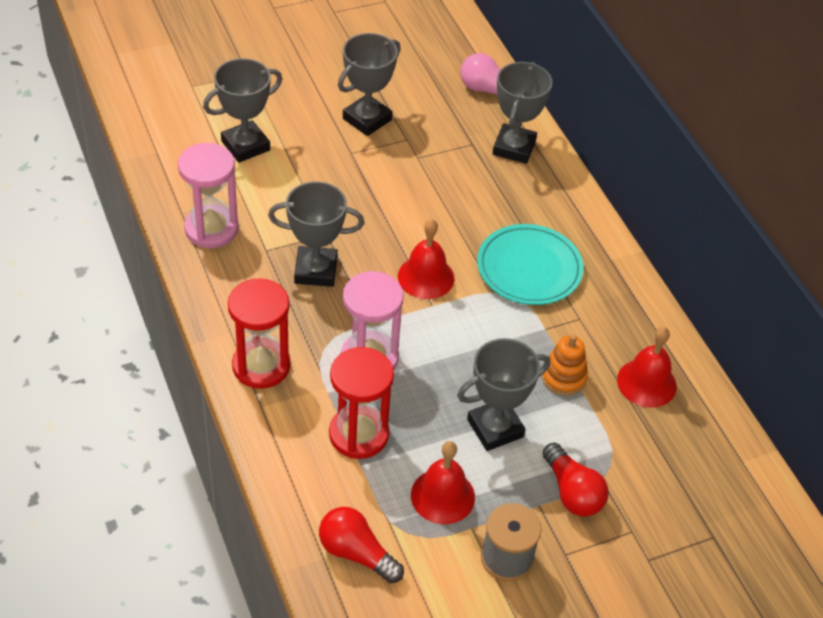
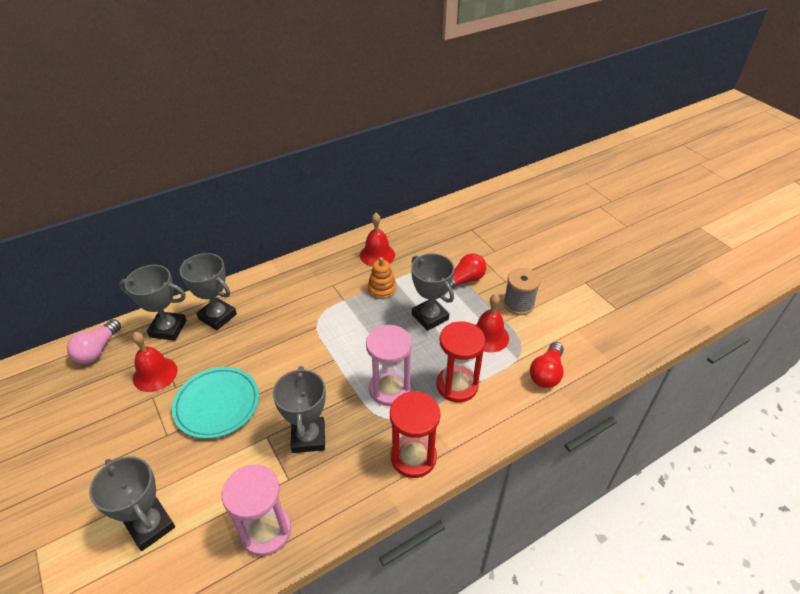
camera: 95 degrees left, 5 degrees down
(367, 119) = (123, 429): grey trophy -> grey trophy (217, 316)
(426, 277) = (307, 366): red bell -> red bell (155, 374)
(529, 268) = (292, 311): turquoise plate -> turquoise plate (217, 404)

